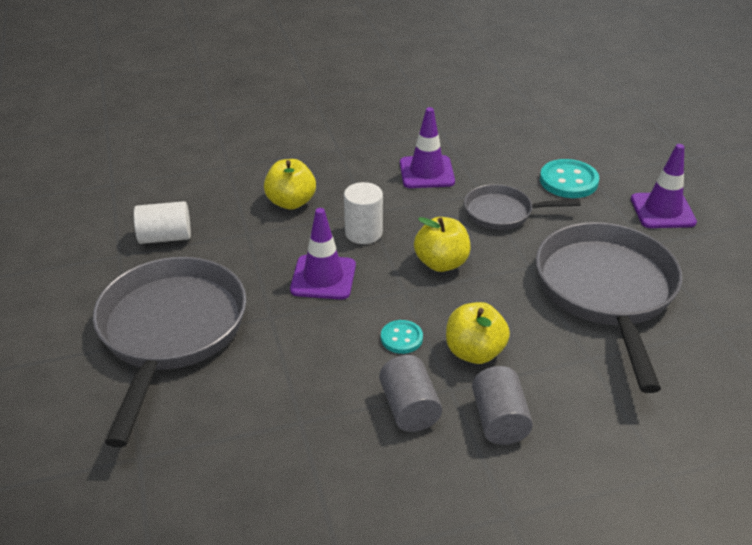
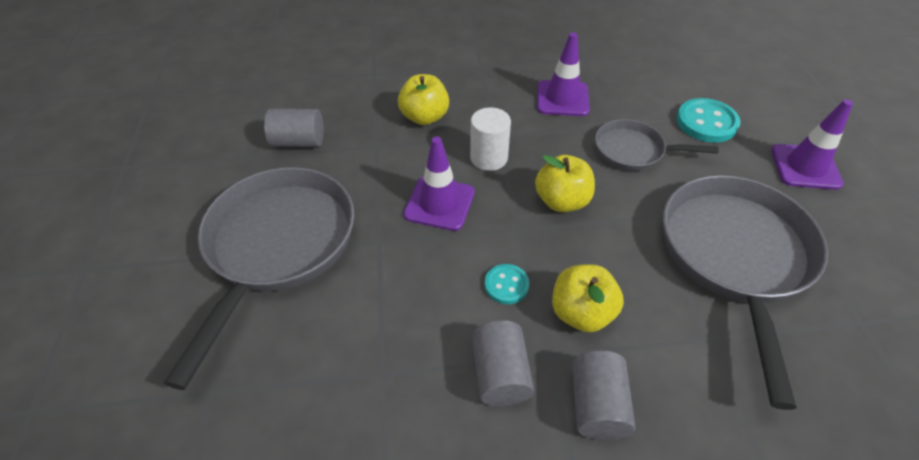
camera: 10 degrees right, 10 degrees up
(165, 237) = (299, 141): white cylinder -> grey cylinder

